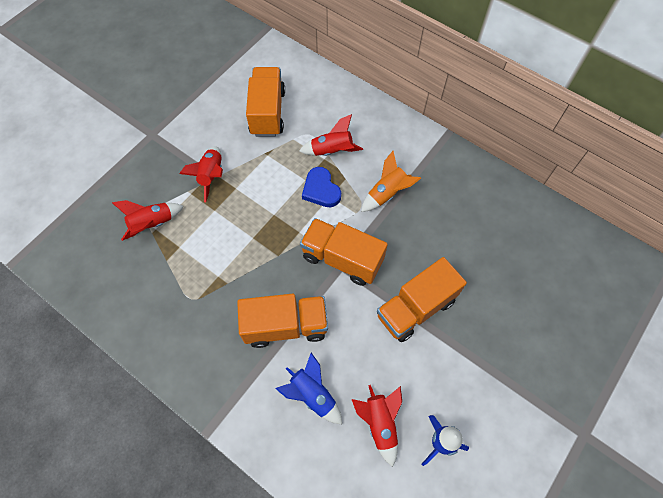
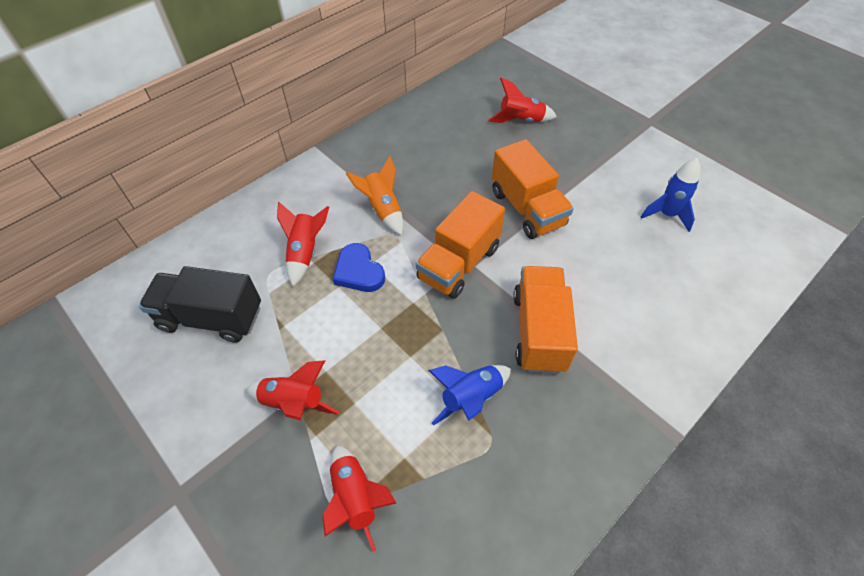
camera: 80 degrees left, 10 degrees down
(267, 112) = (211, 318): orange truck -> black truck
(312, 394) = (623, 314): blue rocket -> blue rocket (470, 398)
(321, 190) = (359, 271): blue heart -> blue heart turned 75 degrees clockwise
(380, 423) = (651, 258): red rocket -> red rocket (520, 121)

